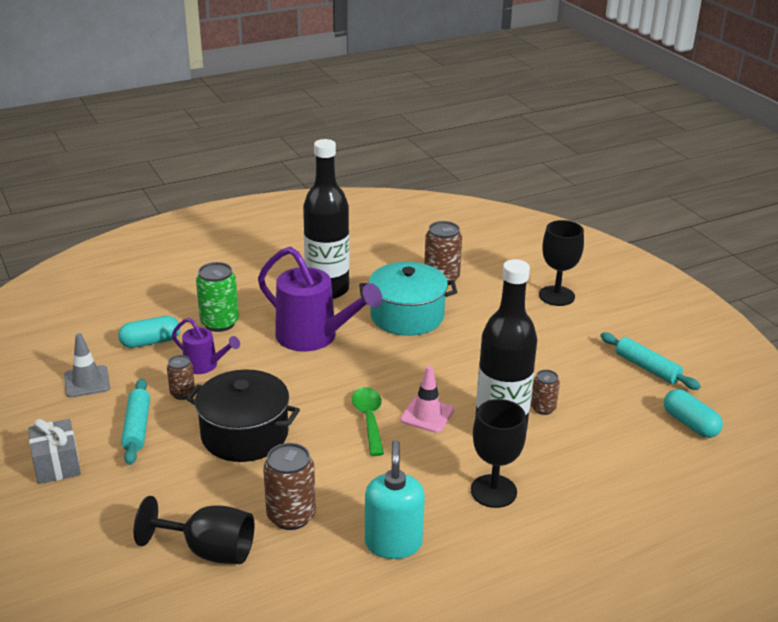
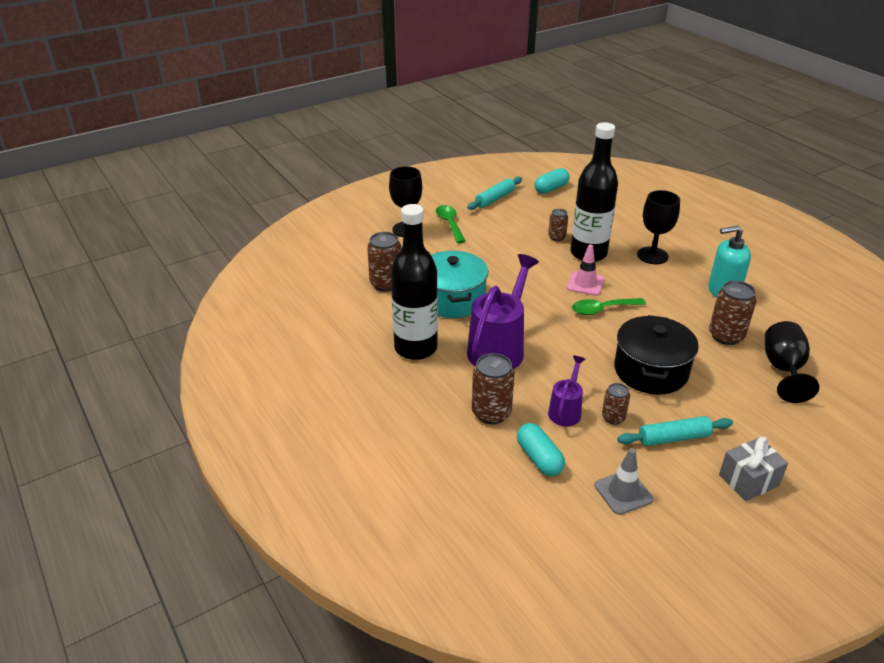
camera: 95 degrees left, 5 degrees up
(219, 323) = (491, 413): green can -> brown can
(573, 326) = (450, 224): none -> green spoon

